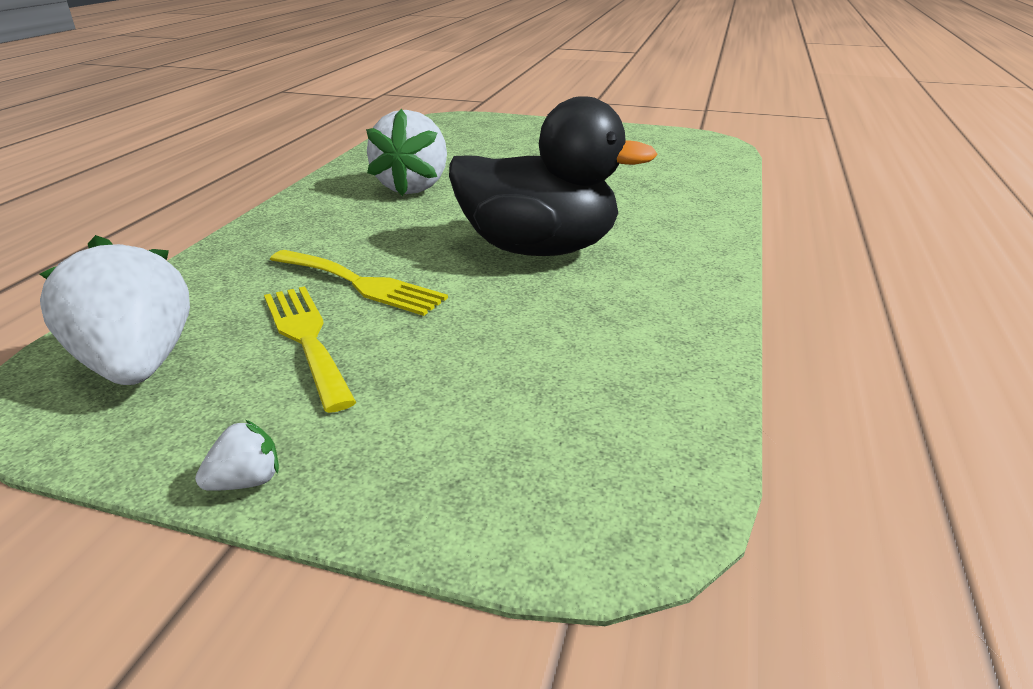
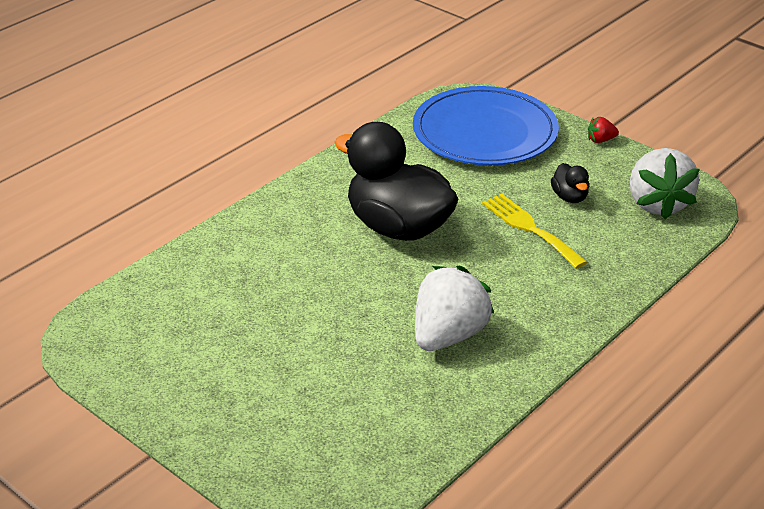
camera: 155 degrees left, 5 degrees up
(246, 481) = (600, 140): white strawberry -> red strawberry
(306, 338) = (569, 197): yellow fork -> black duck
(522, 426) = (485, 132): none -> blue plate

